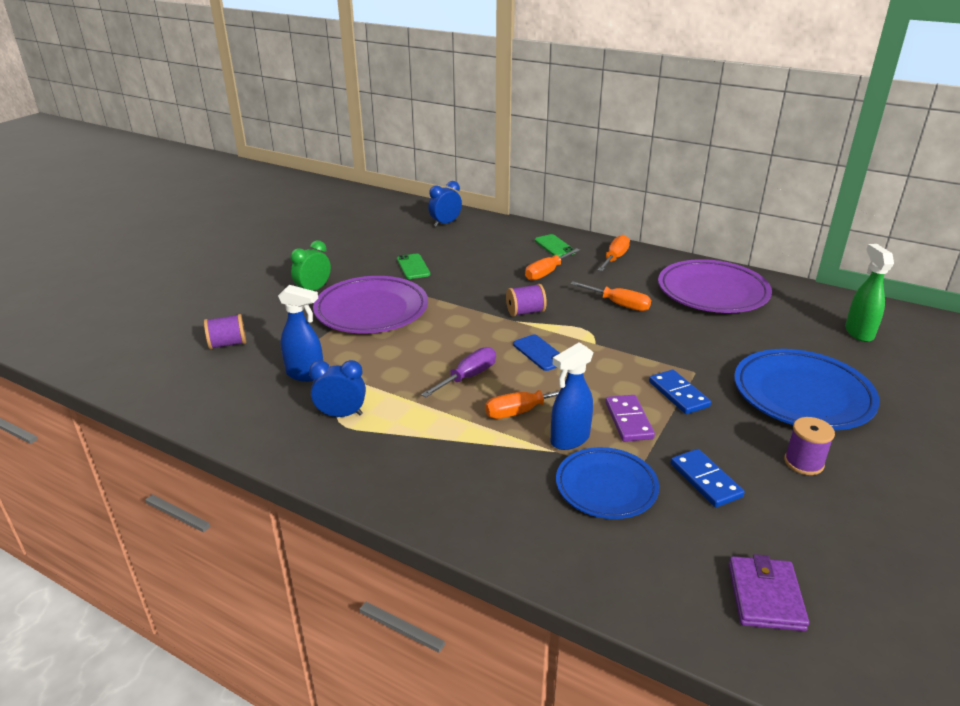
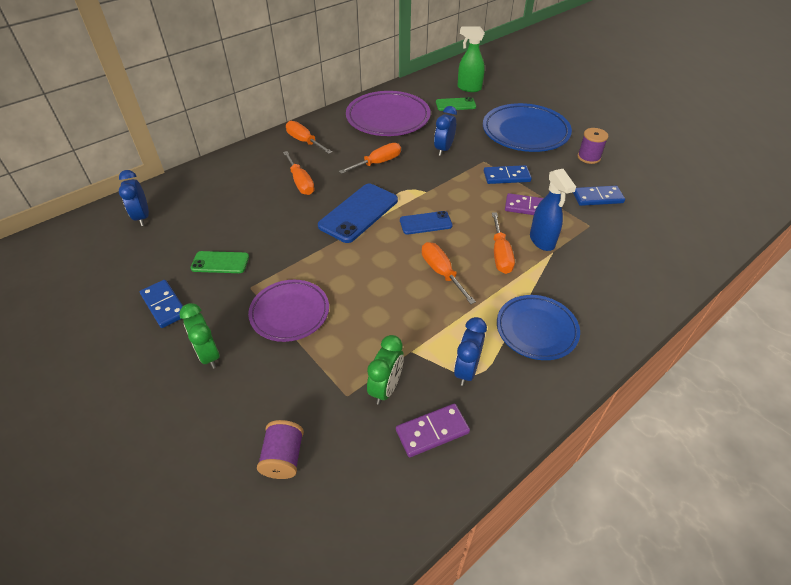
camera: 70 degrees left, 15 degrees up
(265, 407) = (432, 431): none -> purple domino
(306, 374) = (386, 388): blue spray bottle -> green clock
(355, 260) = (164, 305): none -> blue domino
(371, 310) = (290, 313): purple plate -> purple plate, size x0.64
(468, 377) = (441, 272): purple screwdriver -> orange screwdriver
(525, 312) = (358, 213): purple spool -> blue phone
(554, 246) = (257, 164): green phone -> green phone (455, 104)
(606, 487) = (596, 240): blue plate -> blue plate (536, 330)
(689, 339) = (444, 149): none -> blue clock
(765, 596) = (695, 212): purple wallet -> none

